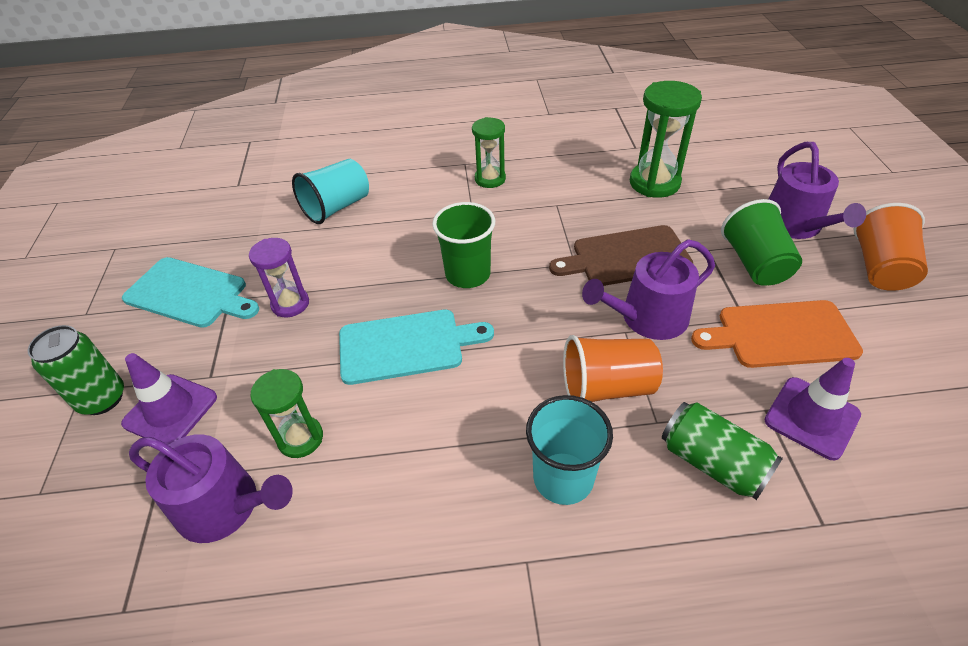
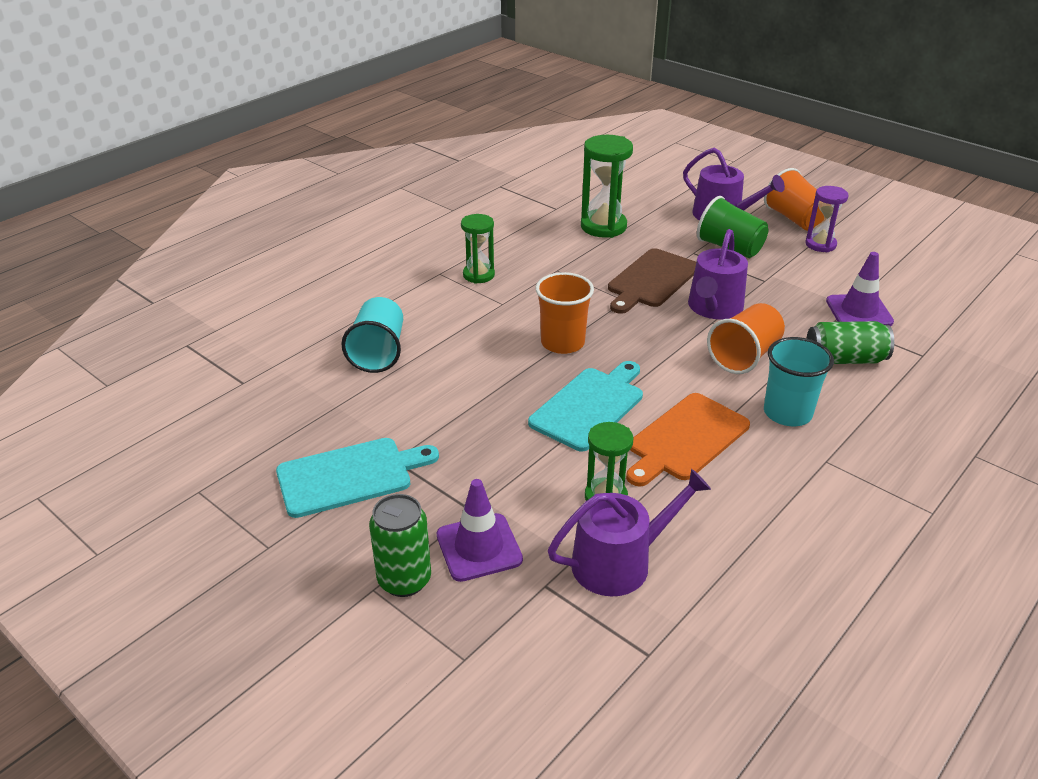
camera: 45 degrees left, 10 degrees down
(290, 304) = (456, 433): purple hourglass -> purple hourglass (820, 244)
(468, 274) = (562, 343): green cup -> orange cup
(781, 335) = (793, 279): orange cutting board -> orange cutting board (686, 439)

